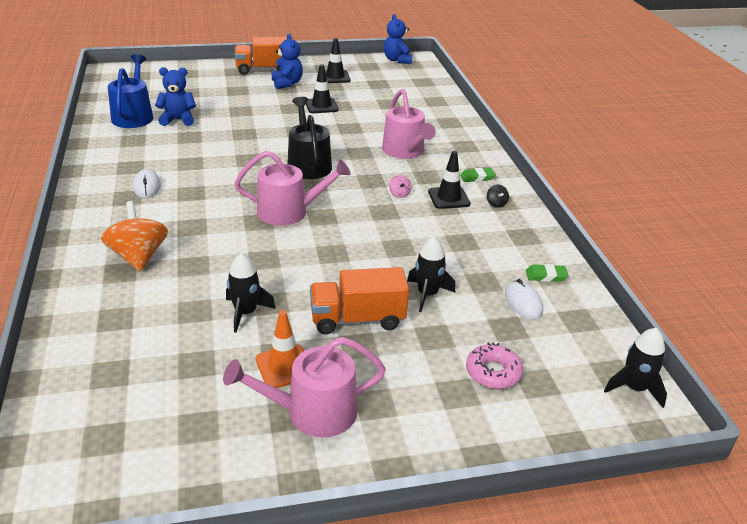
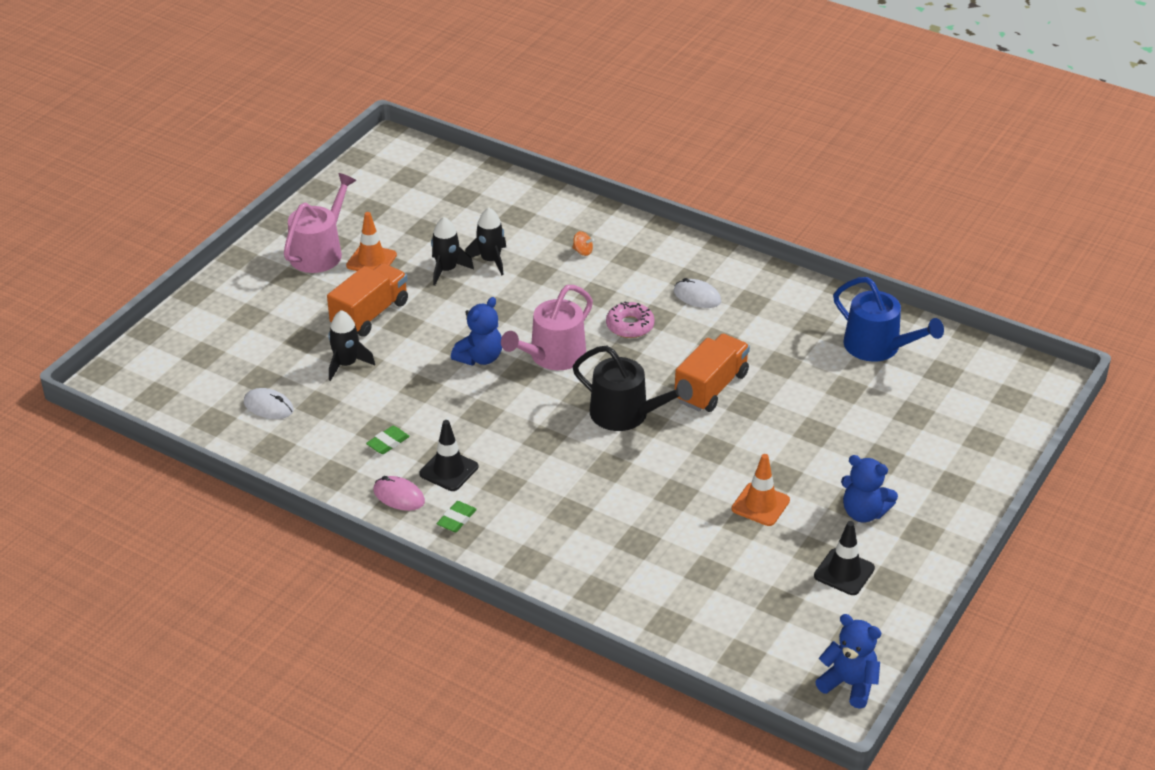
camera: 135 degrees right, 5 degrees up
(138, 256) = (582, 251): orange spinning top -> orange spinning top, size x0.42
(178, 119) = (835, 374): blue teddy bear -> blue teddy bear (480, 358)
(264, 69) = (935, 516): orange truck -> orange truck (711, 388)
(321, 106) = (760, 504): black traffic cone -> orange traffic cone
(399, 194) = (496, 441): pink spinning top -> none
(405, 151) = (571, 502): pink watering can -> none
(493, 372) = (238, 341): pink donut -> pink donut (630, 326)
(496, 204) = (399, 496): black spinning top -> pink mouse
(546, 276) = (274, 444): green eraser -> green eraser (388, 443)
(634, 388) = (133, 393): black rocket -> black rocket (490, 260)

